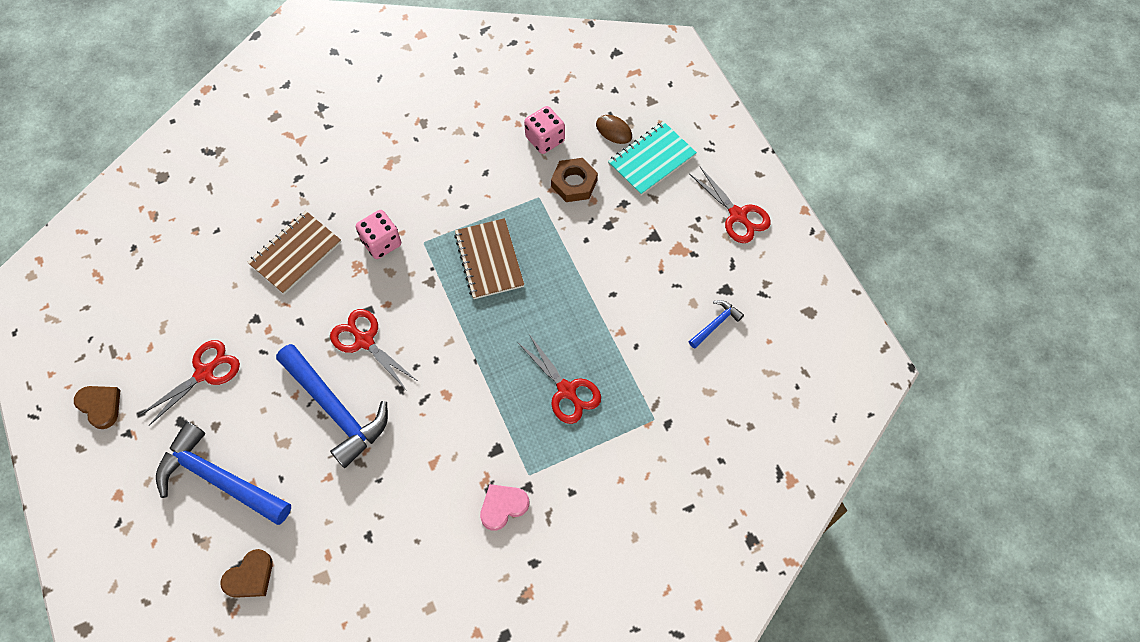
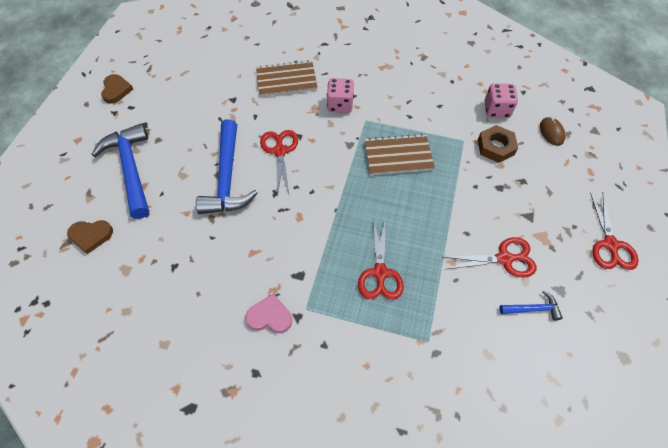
camera: 40 degrees right, 5 degrees down
(204, 373) = (180, 109): red scissors -> red scissors (504, 259)
(489, 260) = (398, 156): brown notebook -> brown notebook turned 60 degrees clockwise
(651, 160) = (566, 167): turquoise notebook -> none

